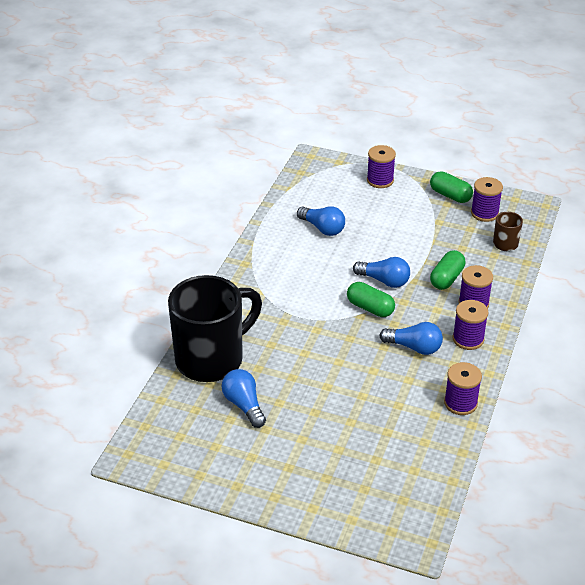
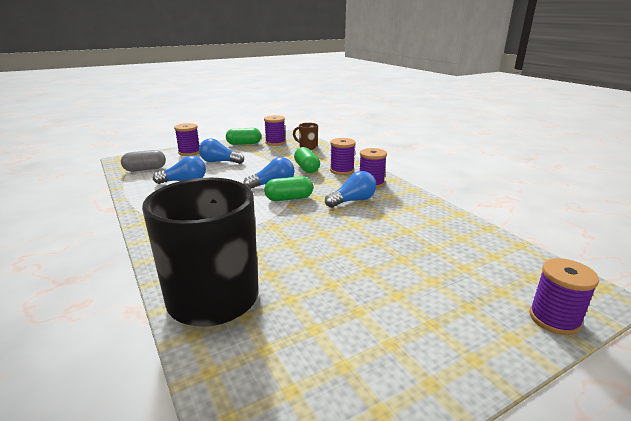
camera: 50 degrees left, 15 degrees down
(244, 405) = (307, 308): blue light bulb -> blue light bulb (219, 162)
(313, 188) = (145, 169): none -> grey capsule
(460, 403) = (432, 208): purple spool -> purple spool (554, 319)

